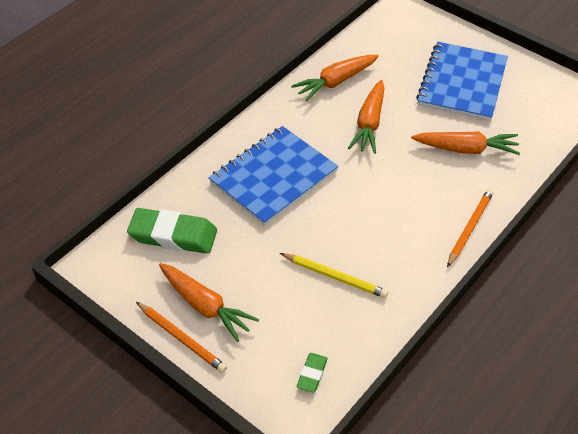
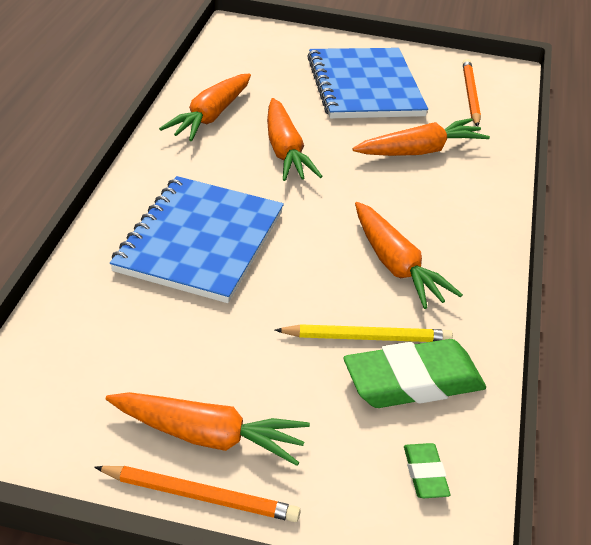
camera: 30 degrees left, 10 degrees down
(173, 235) = (97, 355): green eraser -> green eraser (413, 381)
(387, 233) = (396, 266): none -> orange carrot
(469, 228) = (488, 232): orange pencil -> orange pencil (470, 95)

